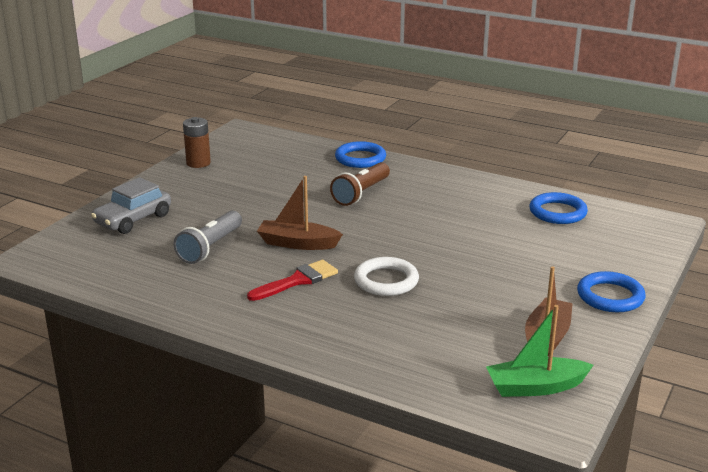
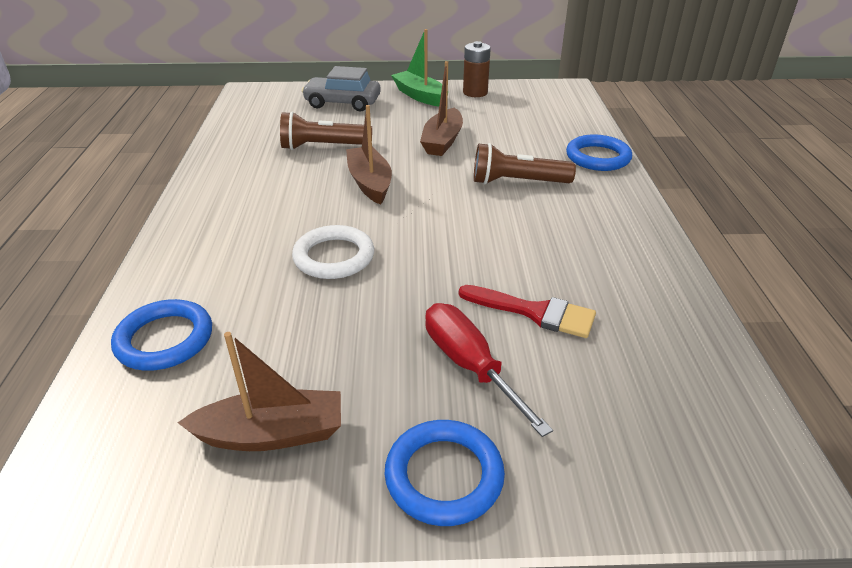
camera: 60 degrees right, 10 degrees up
(210, 247) = (323, 147): grey flashlight -> brown flashlight
(266, 199) = (442, 141): none -> brown boat
(297, 281) = (294, 206): red brush -> red brush (535, 312)
(536, 266) = (470, 366): none -> red screwdriver
(536, 387) = (135, 459): green boat -> green boat (420, 96)
(557, 212) = (655, 341): blue ring -> blue ring (164, 339)

